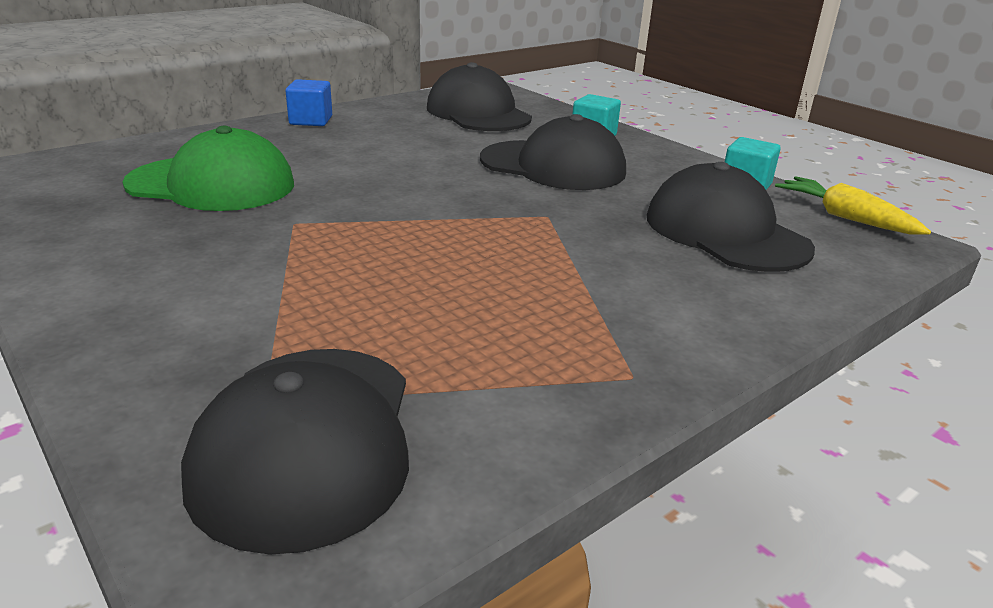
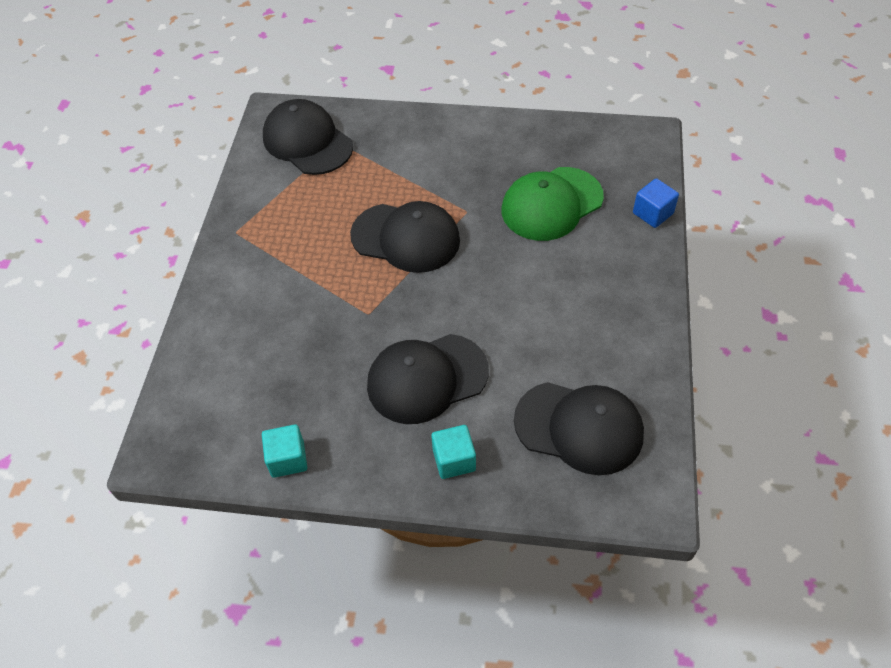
camera: 140 degrees right, 25 degrees up
(311, 121) = (644, 305): blue cube -> blue cube (653, 213)
(725, 232) = (263, 375): black cap -> black cap (406, 238)
(845, 217) = (202, 460): yellow carrot -> none

